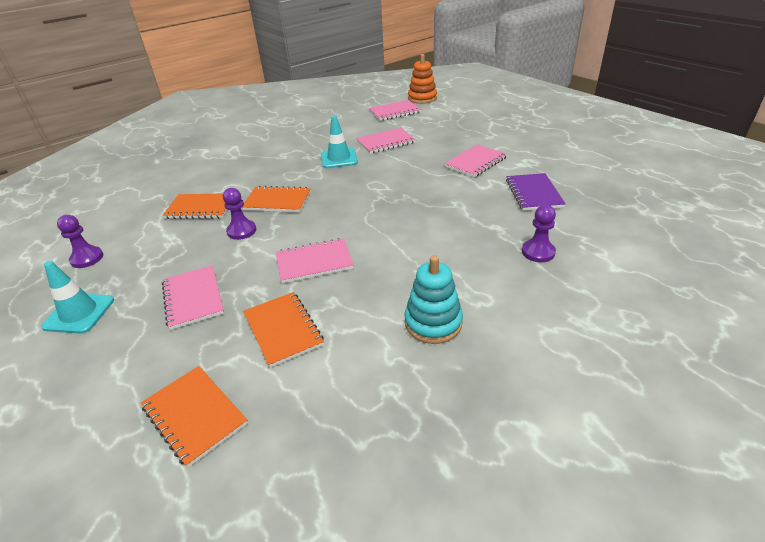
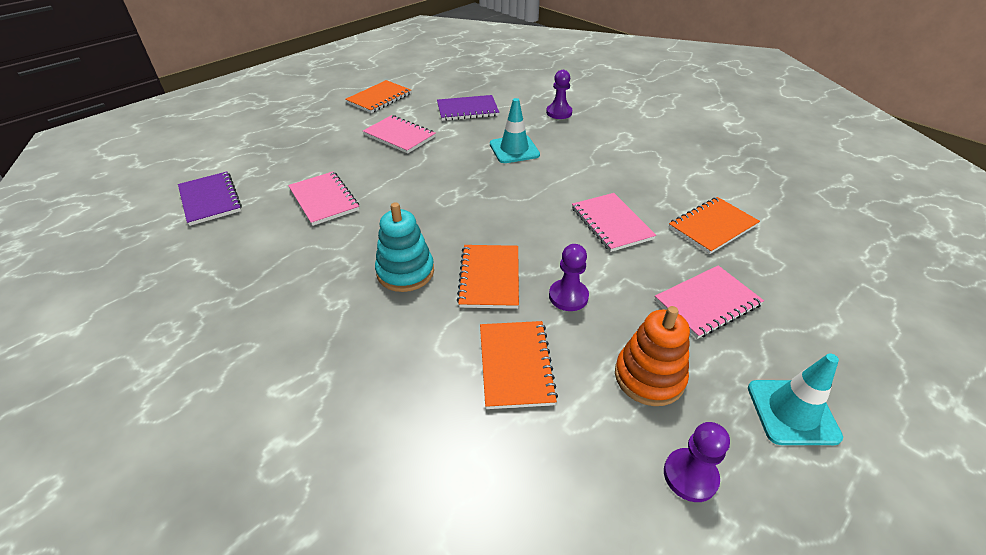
camera: 100 degrees left, 5 degrees up
(194, 415) = (828, 256): orange notebook -> orange notebook (379, 98)
(339, 158) = (366, 237): turquoise traffic cone -> turquoise traffic cone (514, 149)
(394, 112) = (210, 200): pink notebook -> purple notebook
(422, 98) = (168, 177): orange stacking toy -> orange stacking toy (649, 377)
(433, 323) = (662, 154): turquoise stacking toy -> turquoise stacking toy (405, 272)

